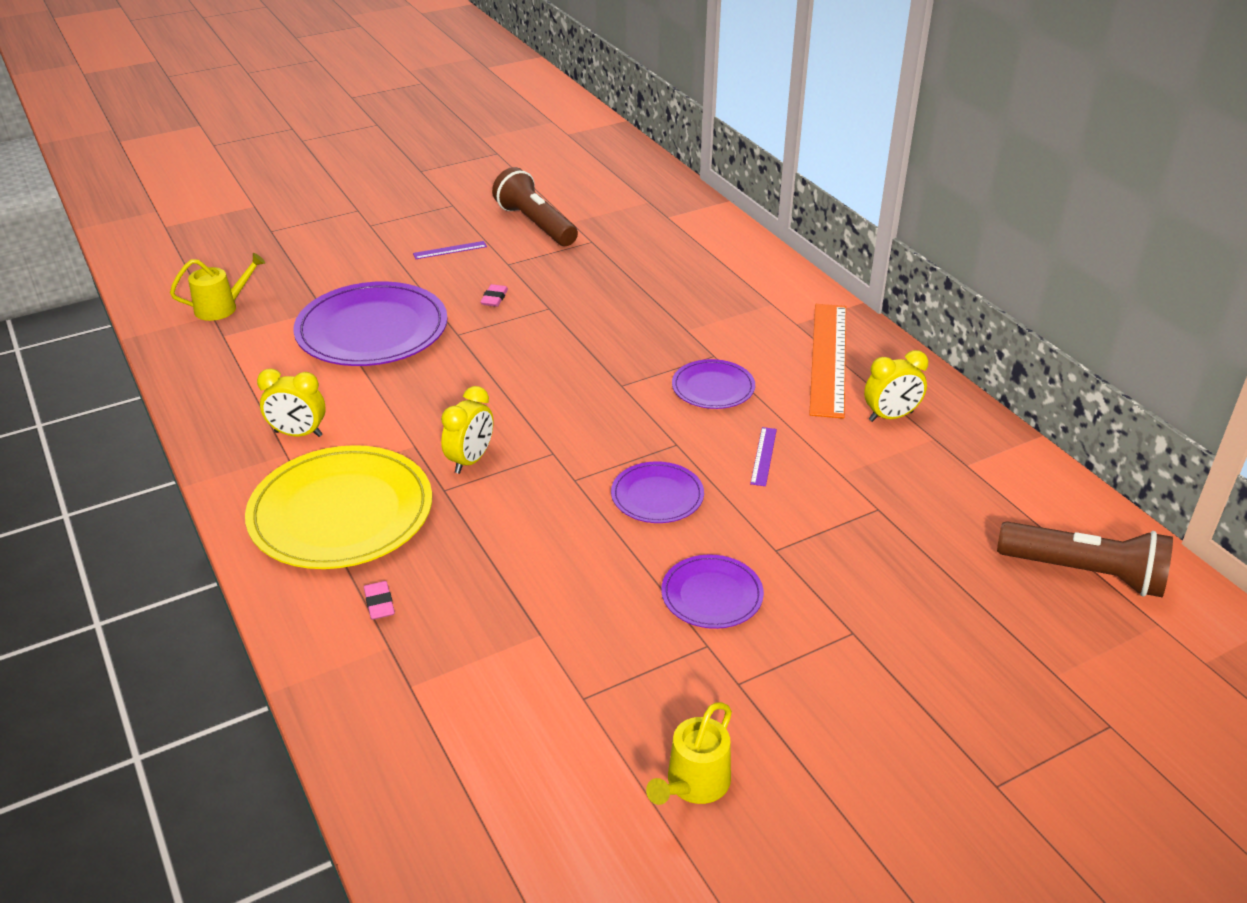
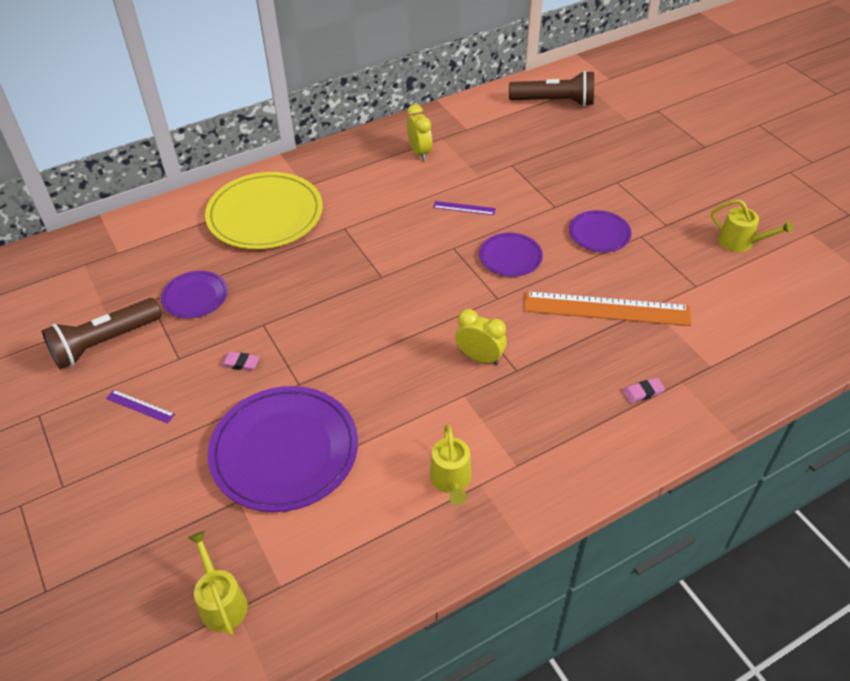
camera: 90 degrees left, 10 degrees up
(298, 434) = (451, 480): yellow clock -> yellow watering can
(341, 512) = (551, 431): yellow plate -> yellow plate (265, 214)
(450, 250) = (140, 406): purple ruler -> purple ruler turned 45 degrees counterclockwise
(713, 387) = (385, 229): purple plate -> purple plate (195, 296)
(828, 358) = (352, 174): orange ruler -> orange ruler (606, 308)
(1085, 573) = (554, 102): brown flashlight -> brown flashlight turned 75 degrees clockwise

